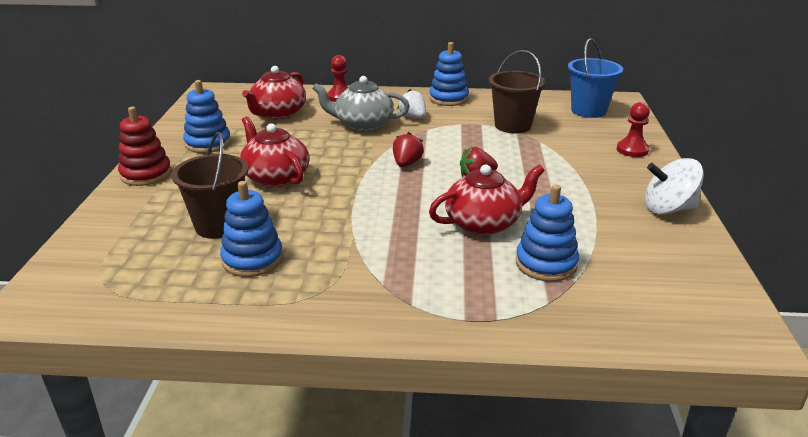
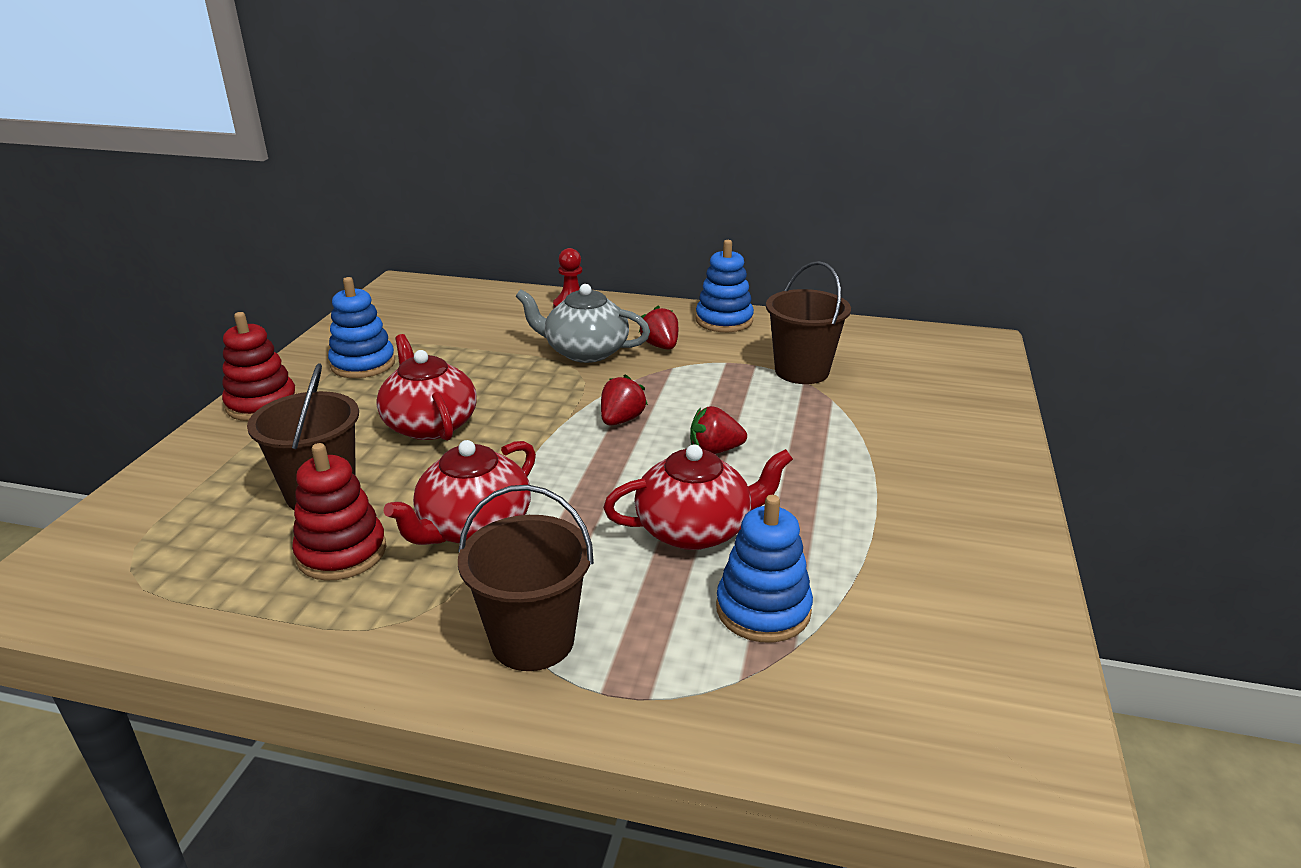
camera: 10 degrees right, 0 degrees up
(252, 259) = (342, 553): blue stacking toy -> red stacking toy
(278, 113) = (476, 326): red teapot -> red teapot (473, 527)
(407, 296) = (533, 640): none -> brown bucket
(413, 117) = (661, 346): white strawberry -> red strawberry
(588, 111) = (927, 356): blue bucket -> none
(632, 150) = (972, 427): red pawn -> none
(668, 209) = (993, 535): white spinning top -> none

